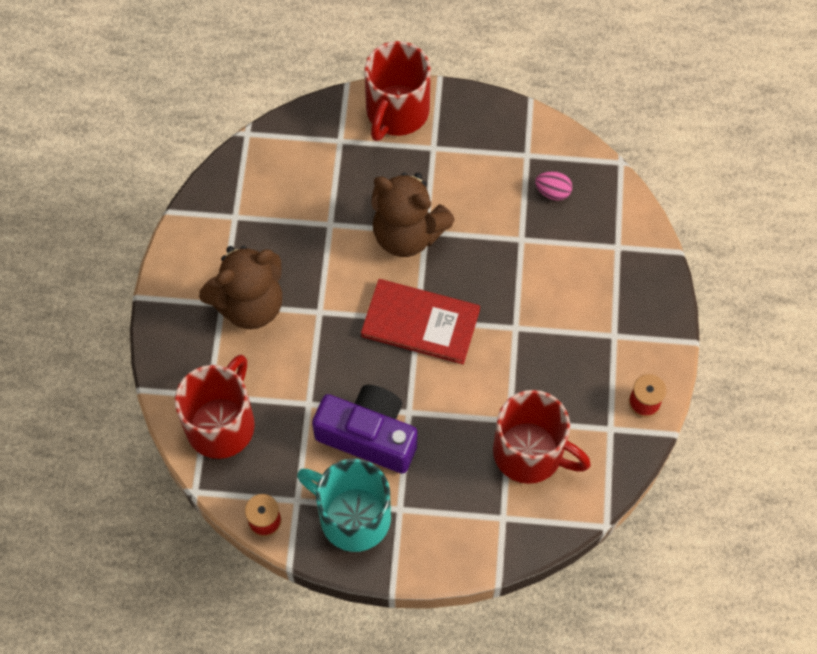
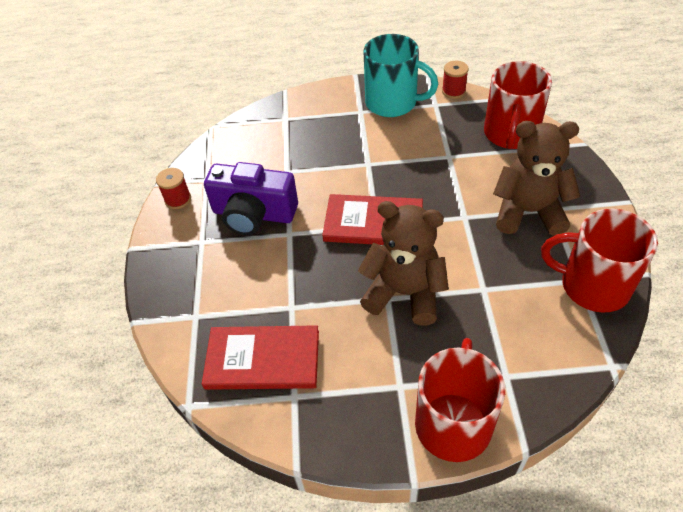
camera: 175 degrees right, 15 degrees down
(249, 304) = (528, 212): brown teddy bear -> brown teddy bear turned 45 degrees clockwise
(369, 435) = (395, 145): purple camera -> purple camera (253, 214)
(530, 453) = (269, 155): red mug -> red mug (592, 285)
(552, 192) = (263, 359): pink egg -> red book

